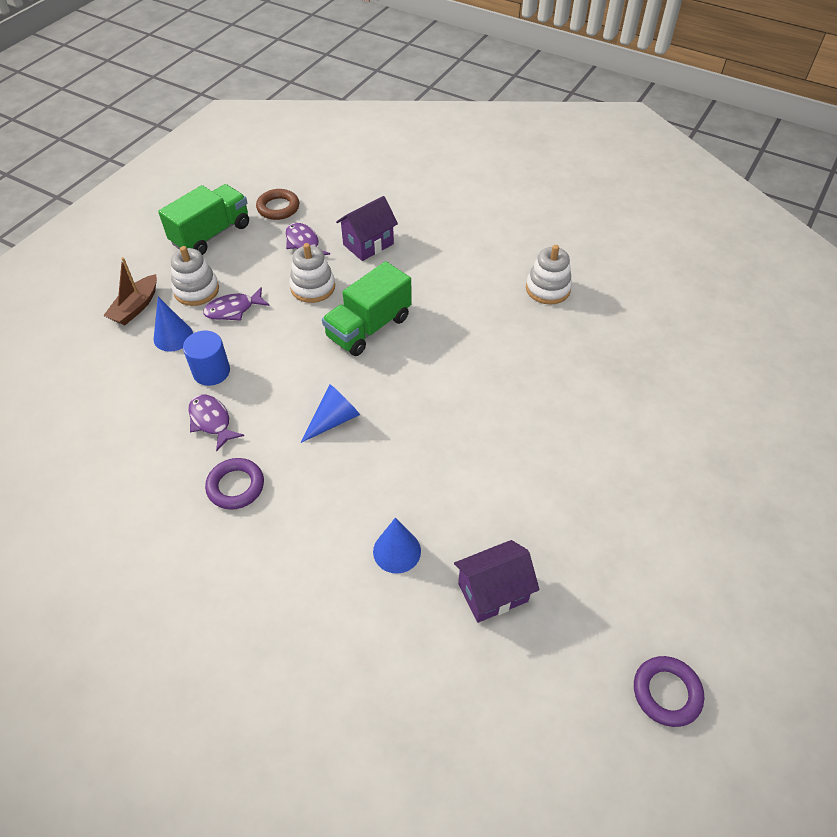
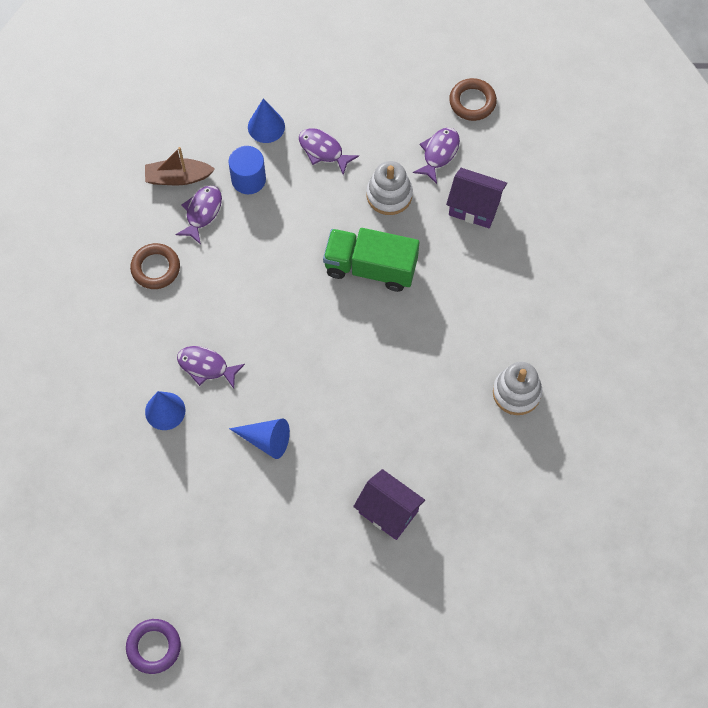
camera: 60 degrees right, 15 degrees up
(136, 307) = (279, 76): brown boat -> brown boat (178, 177)
(196, 290) = (326, 107): white stacking toy -> none
(211, 234) = (400, 72): green truck -> none
(236, 486) = (155, 268): purple ring -> brown ring
(333, 420) = (255, 299): blue cone -> blue cone (266, 440)
(374, 492) = (206, 366): none -> purple fish
(492, 592) = (168, 494): purple house -> purple house (388, 511)

